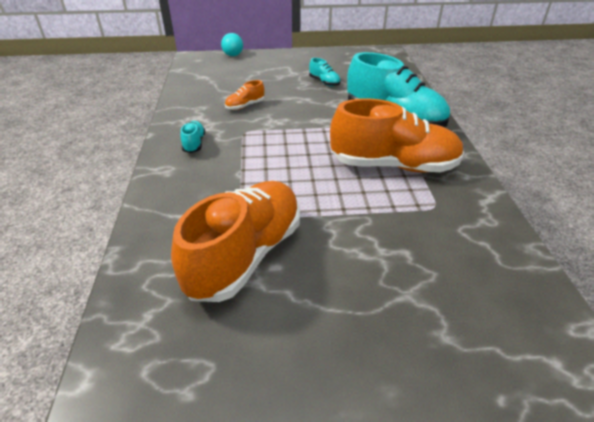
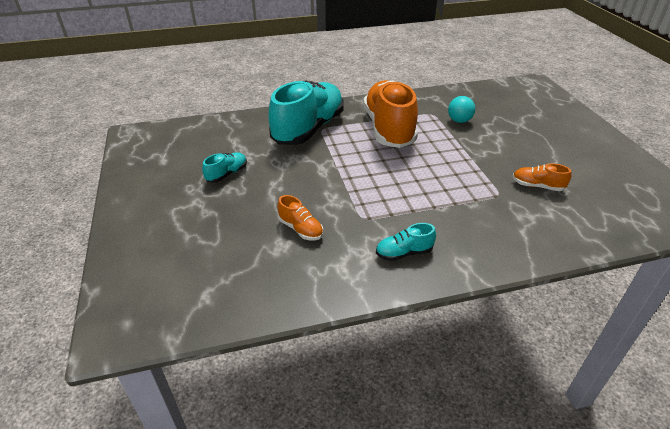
camera: 100 degrees left, 0 degrees up
(233, 55) = (113, 278): turquoise ball -> turquoise ball (459, 121)
(245, 255) = (537, 186): orange shoe -> orange shoe, size x0.42

